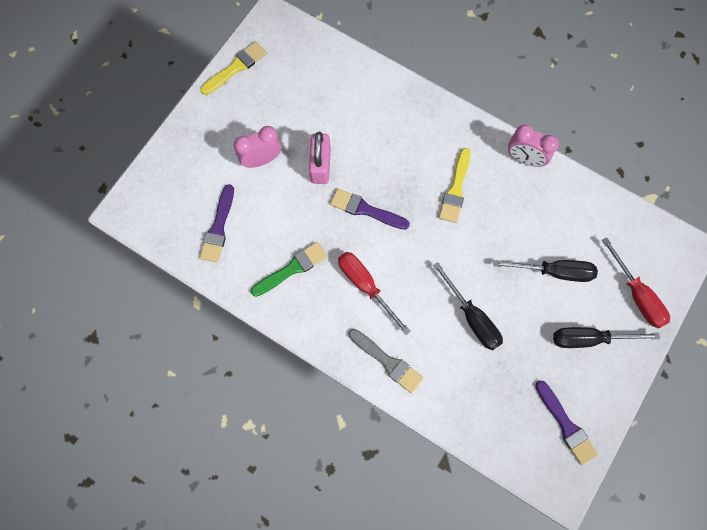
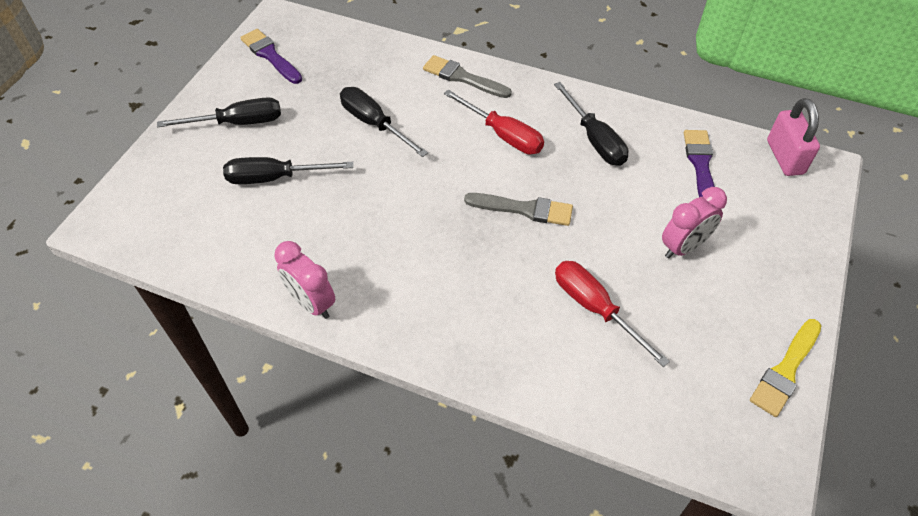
camera: 170 degrees right, 20 degrees down
(292, 268) = (594, 139): green brush -> black screwdriver
(320, 166) = (600, 251): pink padlock -> pink padlock (785, 157)
(366, 210) = (524, 209): purple brush -> grey brush
(455, 189) = (408, 249): yellow brush -> none
(524, 159) = (312, 303): pink clock -> pink clock turned 150 degrees counterclockwise
(636, 294) = (174, 169): red screwdriver -> red screwdriver (595, 308)

